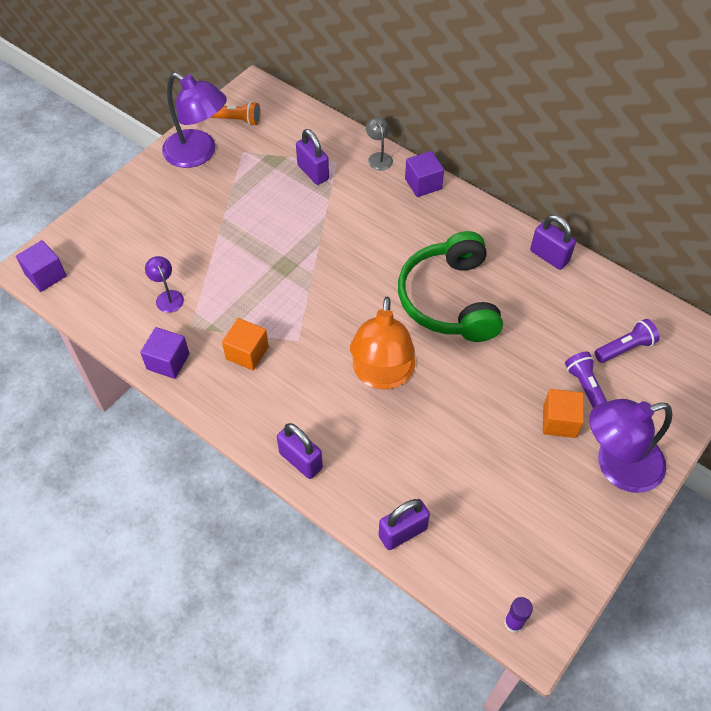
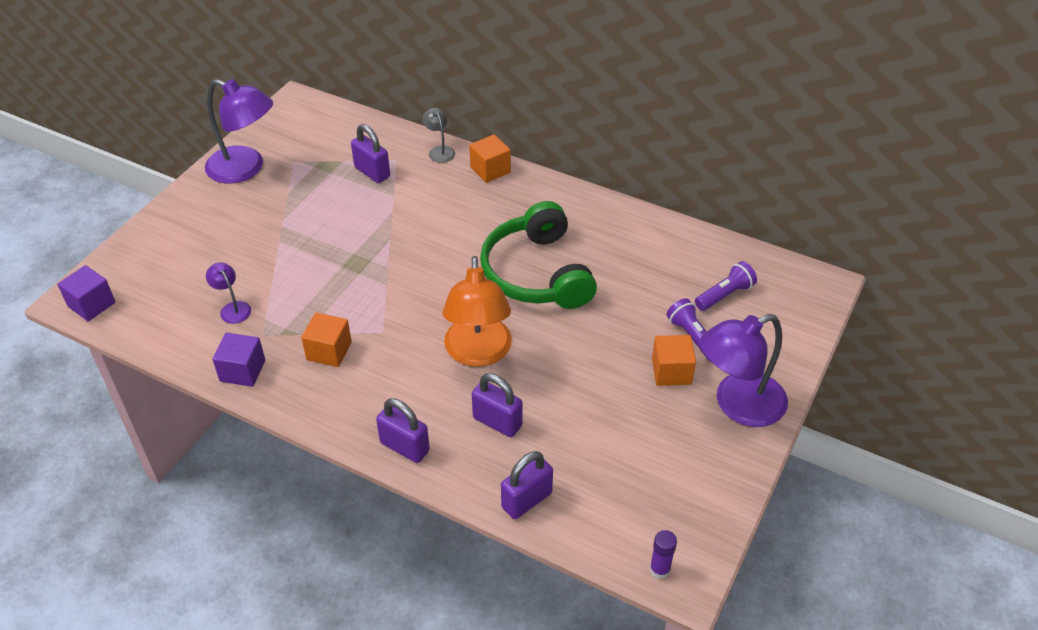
camera: 10 degrees left, 10 degrees down
(236, 120) = (282, 133): orange flashlight -> none
(423, 184) = (490, 170): purple cube -> orange cube
(549, 256) = (632, 221): purple padlock -> purple padlock (497, 422)

